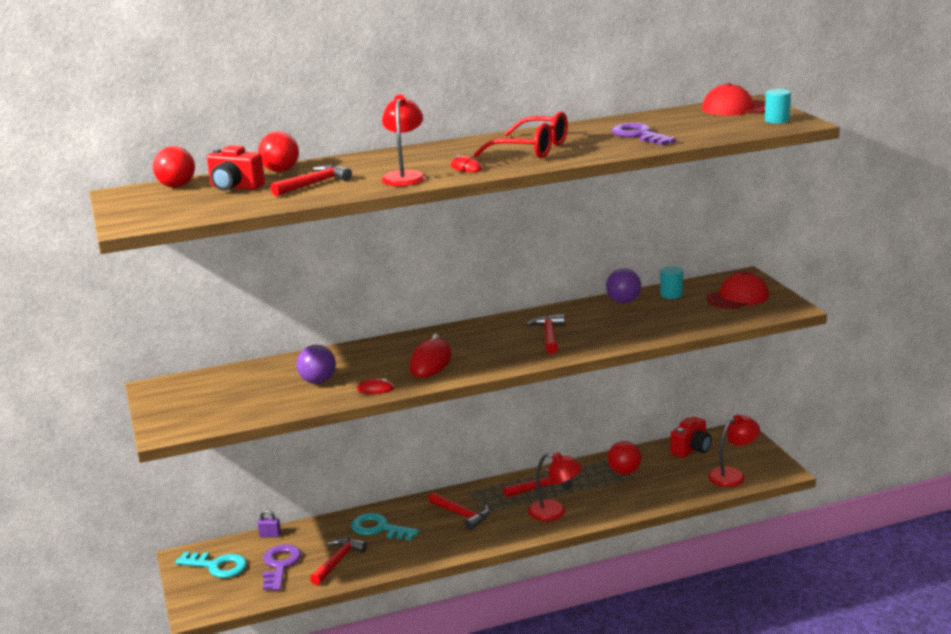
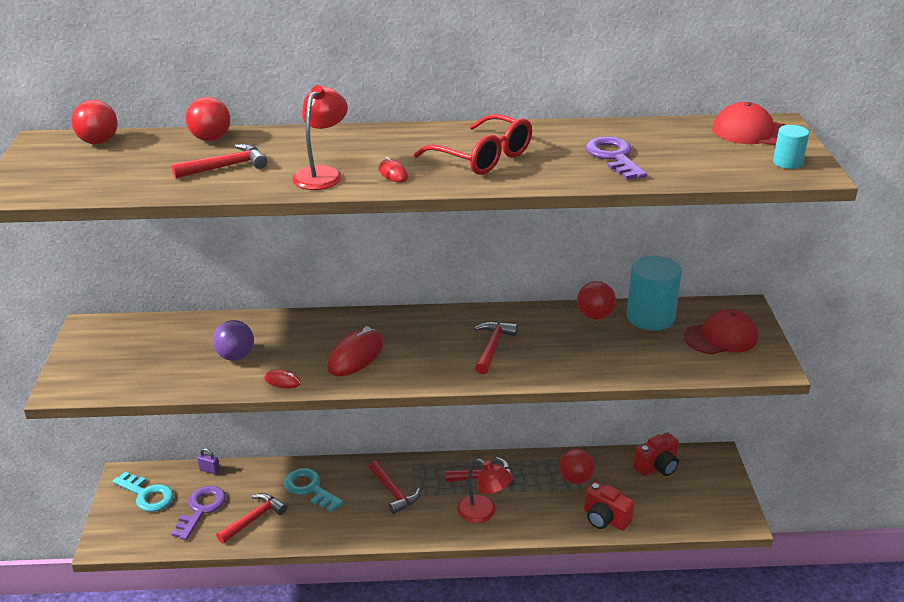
camera: 15 degrees right, 10 degrees up
(235, 187) = (149, 155): red camera -> red camera (605, 519)
(623, 302) = (595, 316): purple ball -> red ball
(671, 295) = (650, 317): turquoise cylinder -> turquoise cylinder, size x1.97
(732, 475) = (685, 512): red lamp -> none

